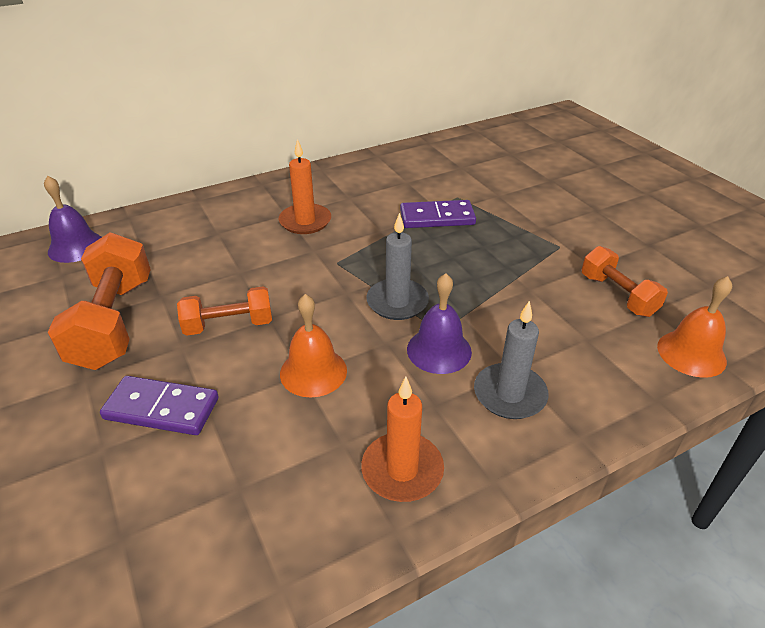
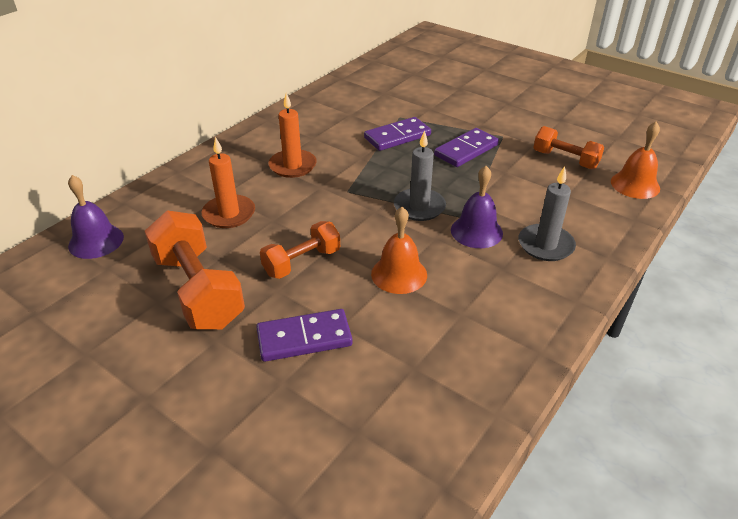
camera: 25 degrees left, 0 degrees up
(402, 470) = (515, 315): orange candle -> orange candle (229, 214)
(502, 252) = (466, 150): none -> purple domino

